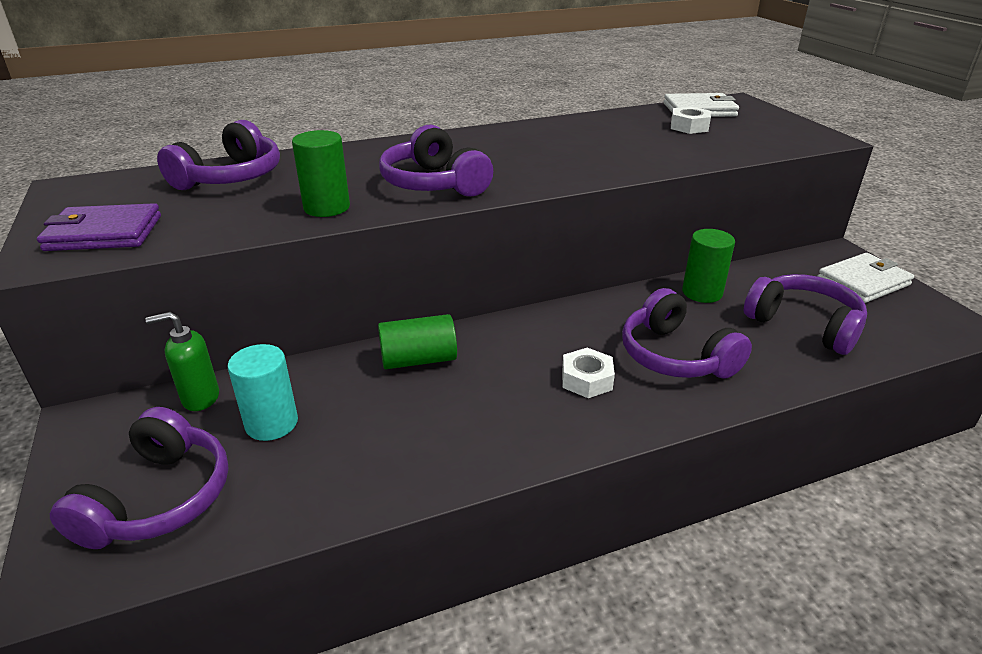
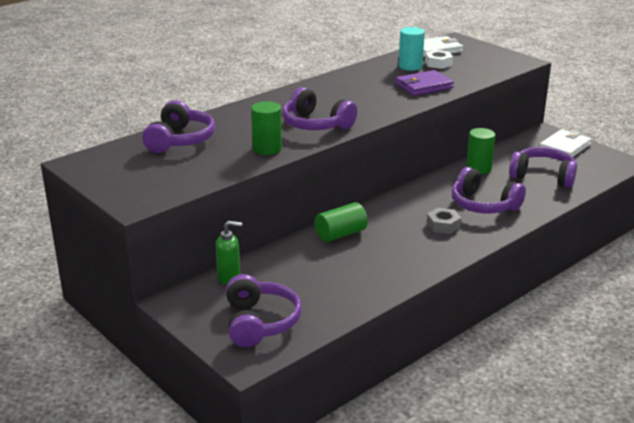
camera: 20 degrees left, 5 degrees down
(104, 233) = (149, 185): purple wallet -> purple wallet (424, 86)
(200, 398) = (229, 277): green soap dispenser -> green soap dispenser turned 150 degrees counterclockwise
(271, 423) = (285, 280): turquoise cylinder -> turquoise cylinder (410, 66)
(586, 379) = (443, 225): white nut -> grey nut

